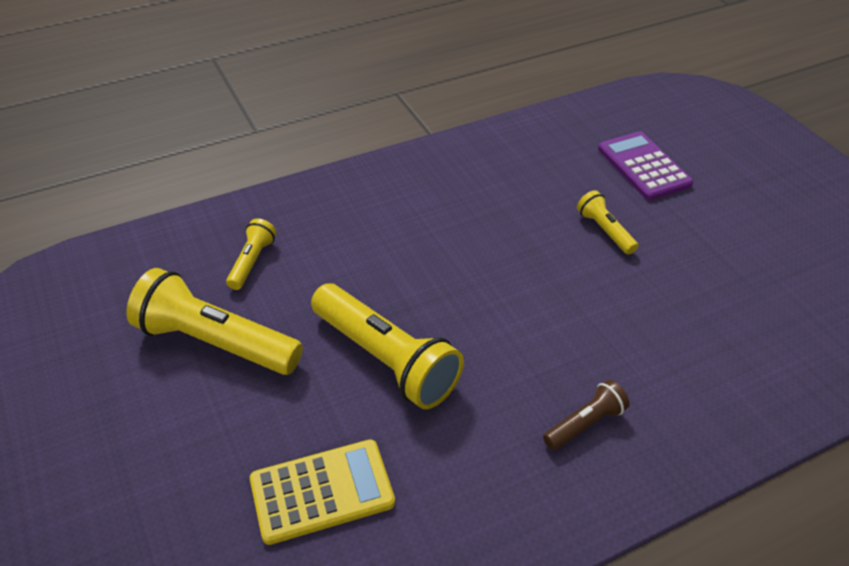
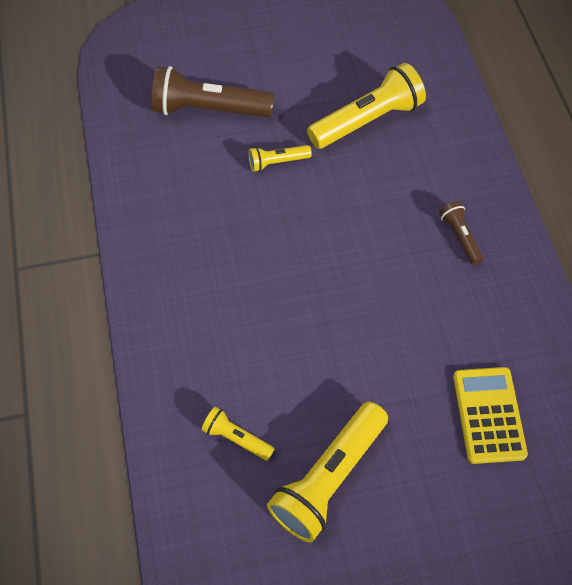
camera: 75 degrees left, 15 degrees up
(385, 359) = (376, 349): yellow flashlight -> yellow flashlight (367, 120)
(643, 166) = (209, 109): purple calculator -> brown flashlight

